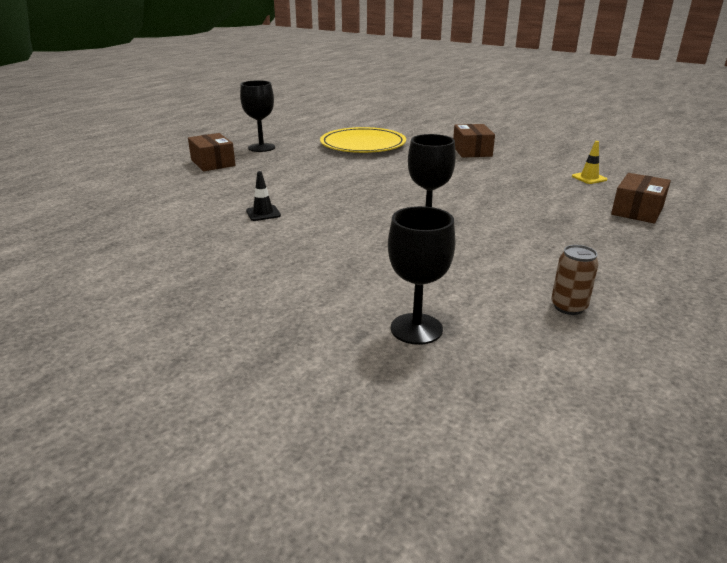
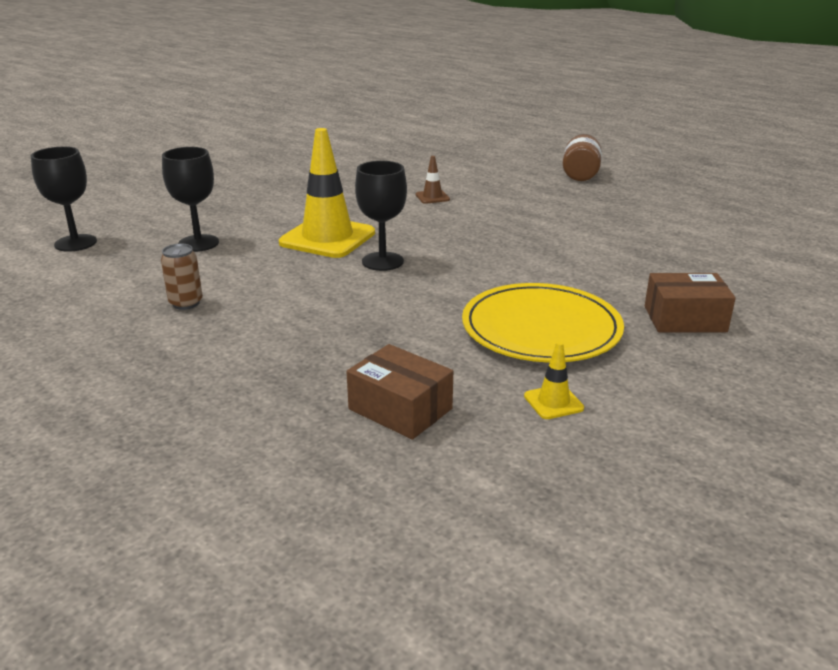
camera: 95 degrees right, 0 degrees up
(213, 163) = (580, 174): brown box -> brown jar
(261, 147) = (646, 191): black goblet -> black goblet (75, 243)
(263, 213) = (432, 197): black traffic cone -> brown traffic cone
(363, 144) = (686, 244): yellow plate -> yellow plate (541, 328)
(380, 253) = (327, 238): none -> yellow traffic cone

